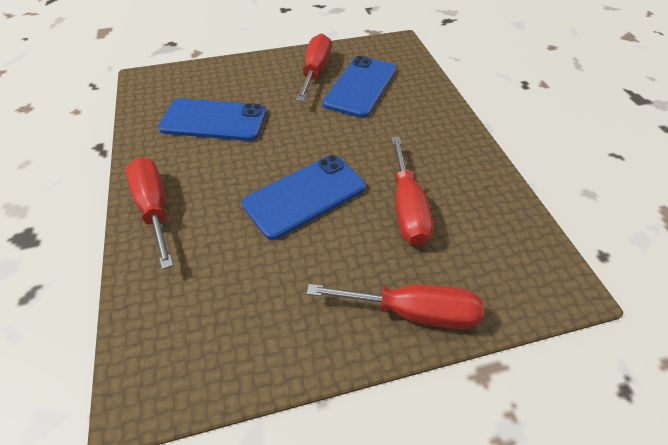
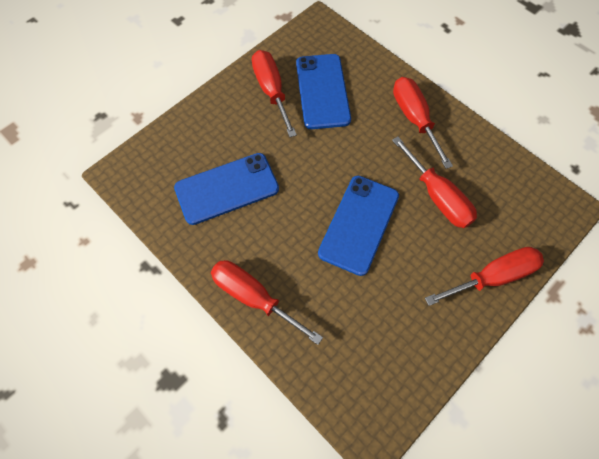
camera: 30 degrees left, 15 degrees up
(434, 136) = (414, 119): none -> red screwdriver

